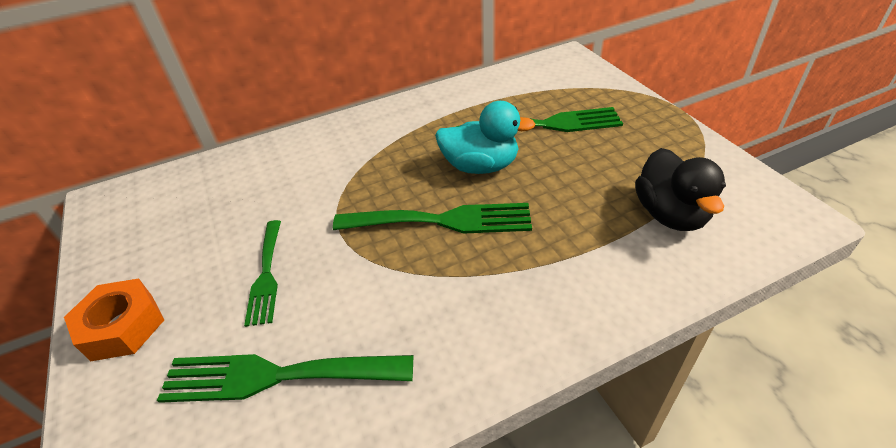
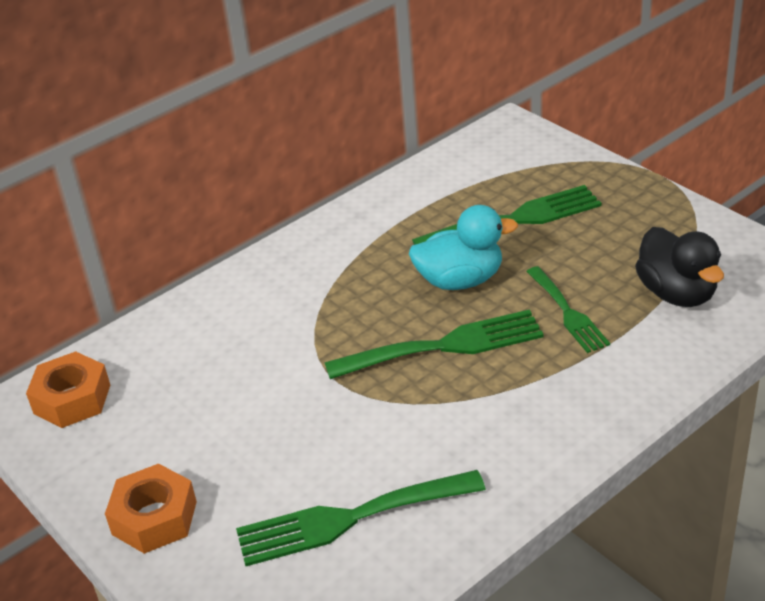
camera: 15 degrees left, 5 degrees down
(141, 203) = (72, 399): none -> orange nut
(266, 275) = (281, 438): green fork -> green fork (568, 313)

